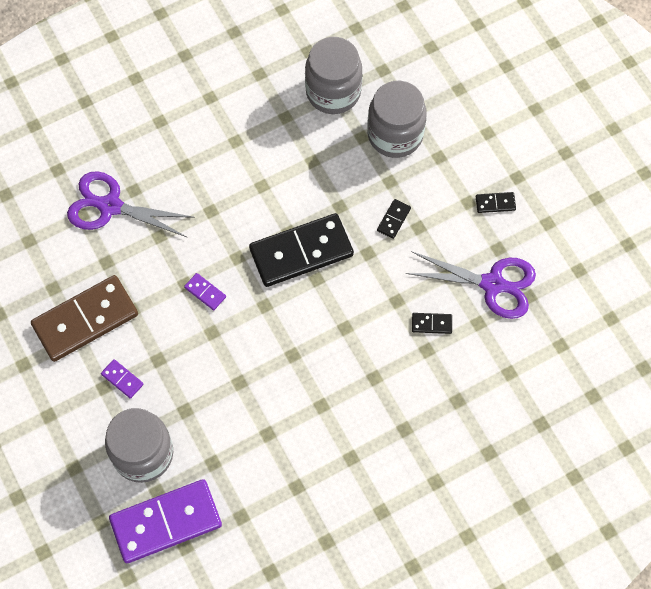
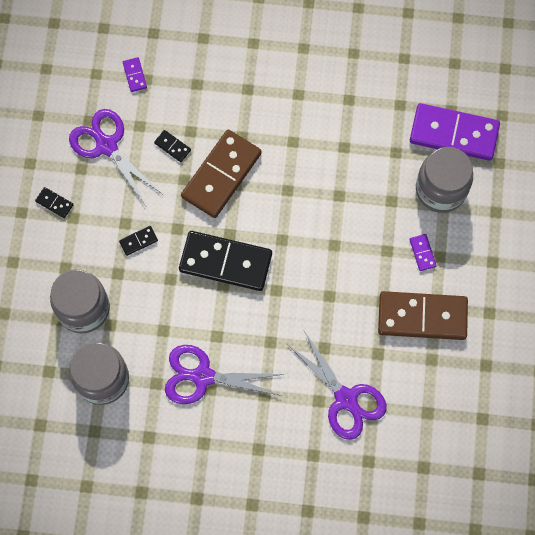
camera: 145 degrees left, 5 degrees up
(205, 292) = (319, 278): purple domino -> purple domino (135, 75)
(249, 146) = (203, 376): none -> purple scissors
(365, 327) = (221, 175): none -> brown domino

